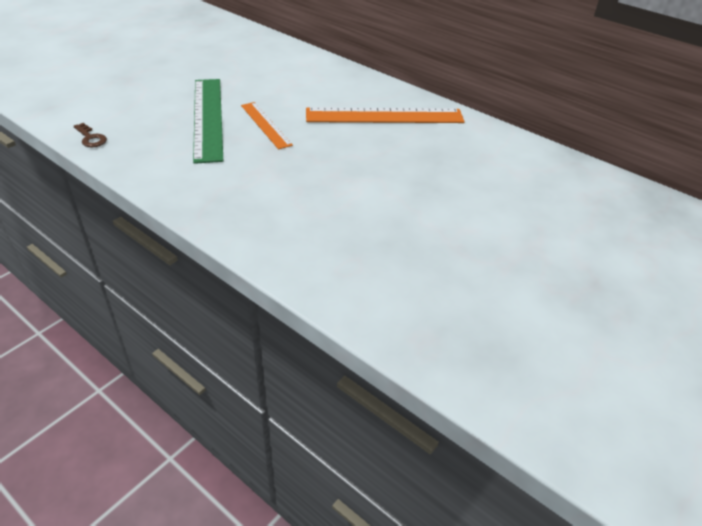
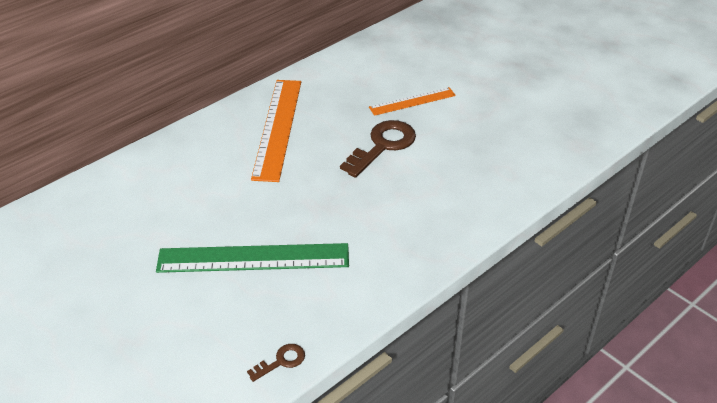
camera: 80 degrees left, 0 degrees up
(266, 125) = (278, 212): orange ruler -> orange ruler (412, 101)
(375, 176) = (383, 145): none -> brown key

